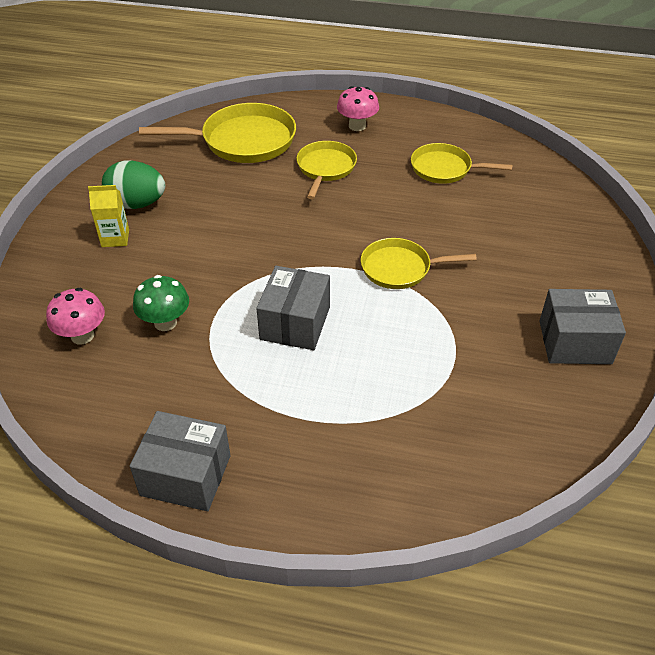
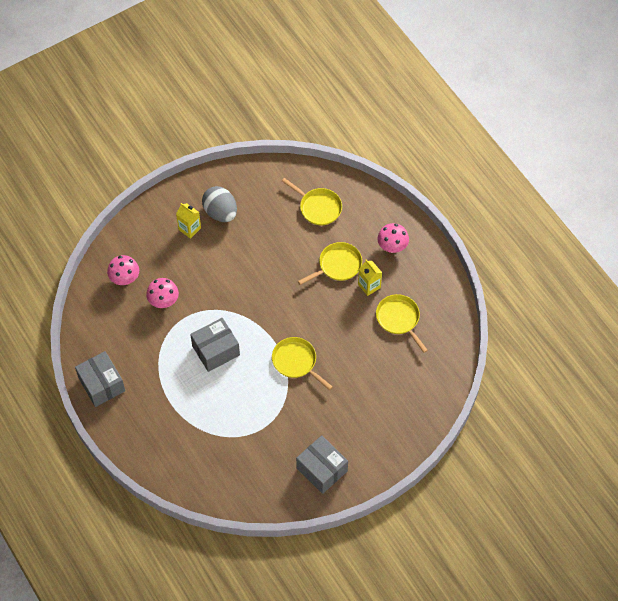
camera: 45 degrees right, 15 degrees up
(137, 204) = (220, 212): green egg -> grey egg
(165, 322) = (164, 301): green mushroom -> pink mushroom
(243, 141) = (318, 207): yellow pan -> yellow pan, size x0.62
(379, 164) = (369, 286): none -> yellow carton

